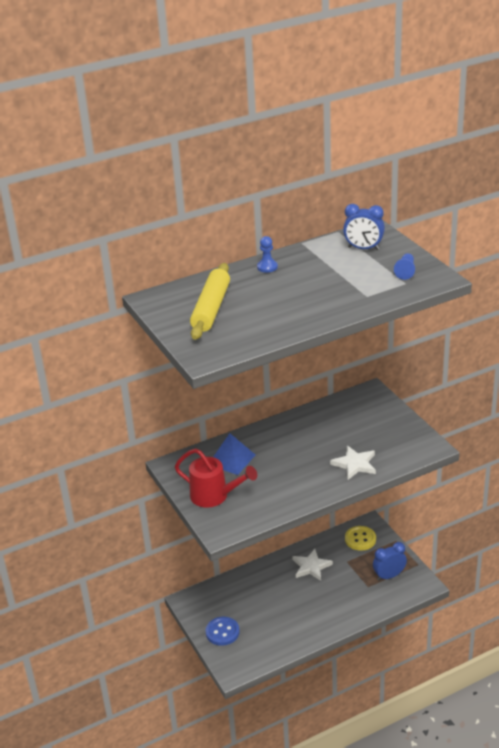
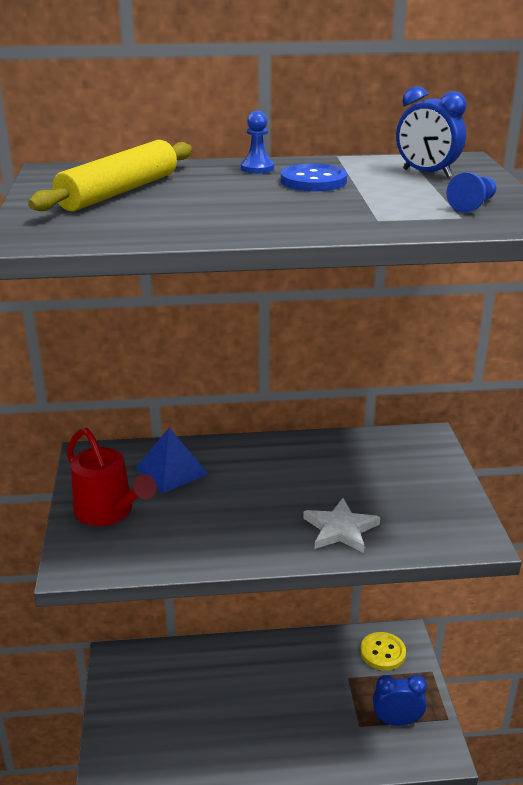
camera: 20 degrees right, 5 degrees down
(222, 632) = (127, 718): blue button -> blue button (313, 181)
(311, 567) = (296, 668): white star -> none

